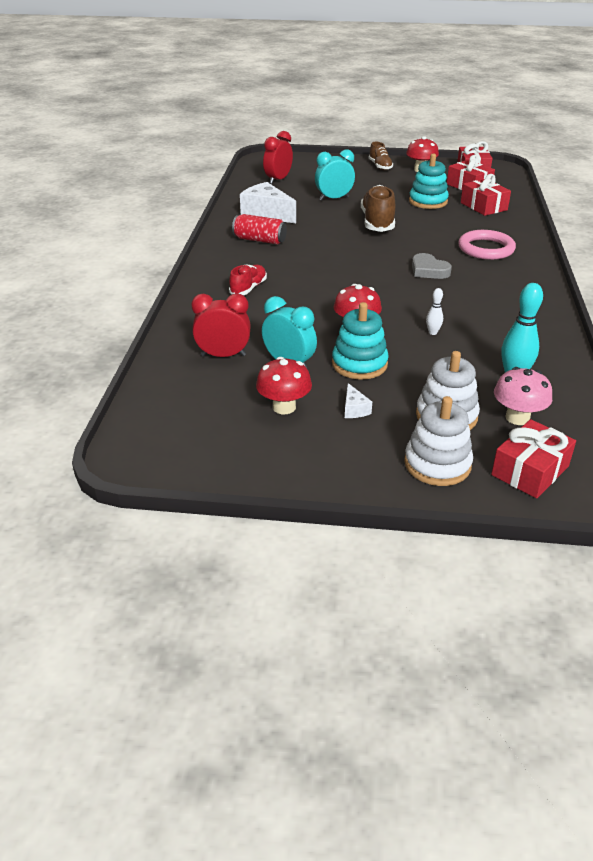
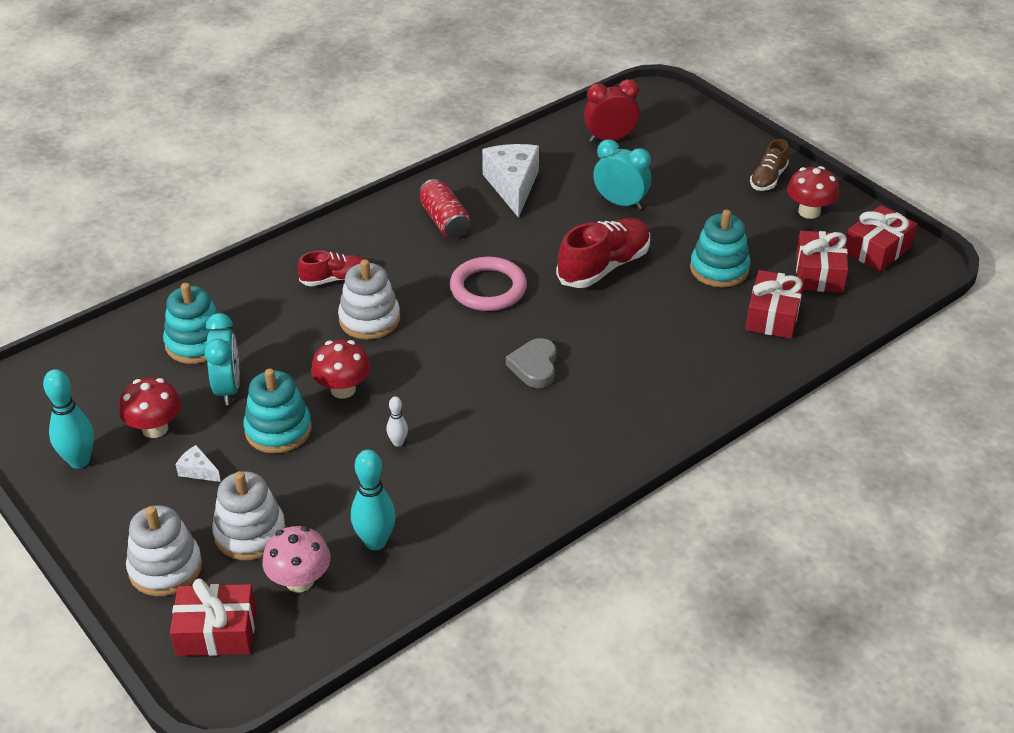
camera: 45 degrees right, 5 degrees up
(223, 355) = (196, 343): red clock -> turquoise stacking toy
(268, 452) = (79, 461): none -> turquoise bowling pin
(306, 294) = (369, 319): none -> white stacking toy
(354, 409) = (198, 471): white cheese -> white cheese turned 90 degrees clockwise
(377, 222) = (604, 267): brown shoe -> red shoe
(486, 249) = (651, 378): pink ring -> pink ring (488, 288)

